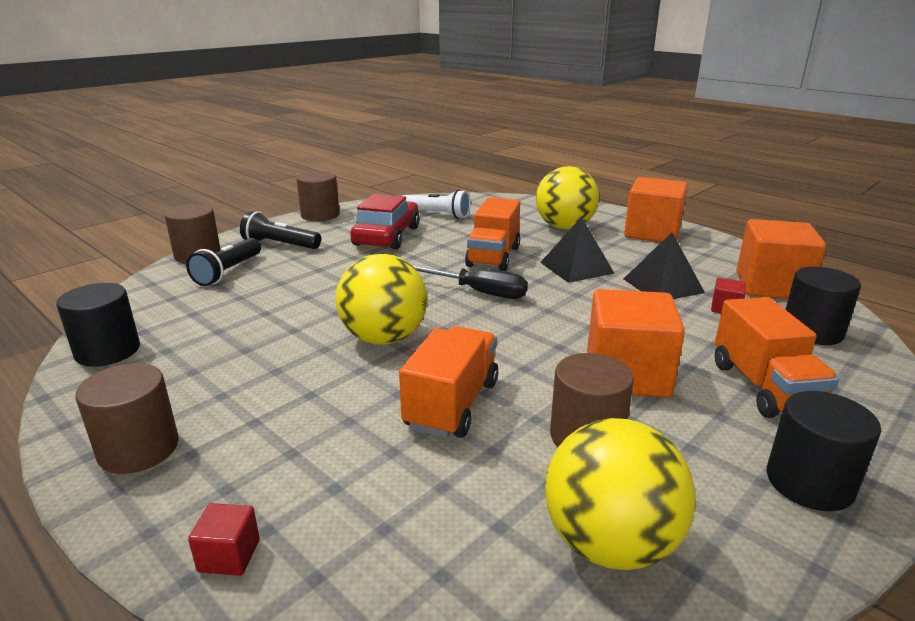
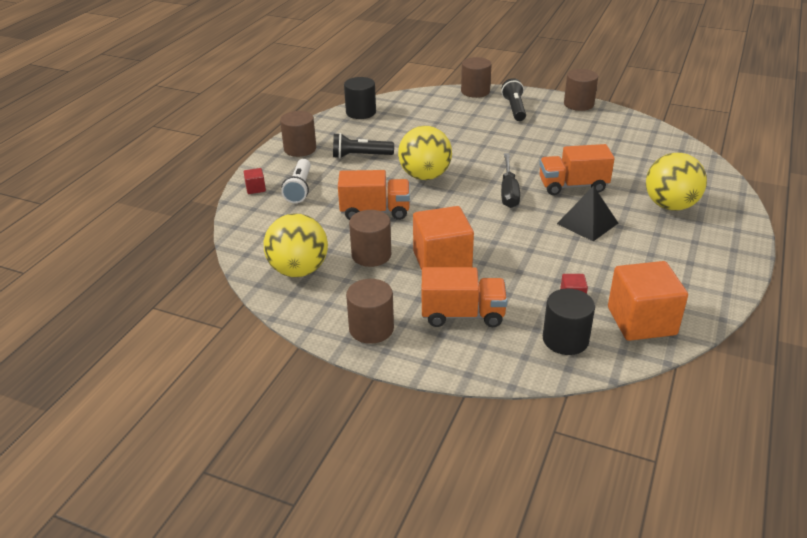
camera: 70 degrees right, 10 degrees up
(228, 272) = (463, 108): black flashlight -> black flashlight (360, 156)
(386, 236) = (567, 138): red car -> none
(437, 215) = (632, 145): white flashlight -> white flashlight (299, 188)
(652, 233) = (708, 251): orange cube -> none
(663, 285) = (590, 265): black pyramid -> none
(764, 387) = (462, 314): orange truck -> orange truck turned 150 degrees counterclockwise
(809, 483) = (371, 329): black cylinder -> brown cylinder

